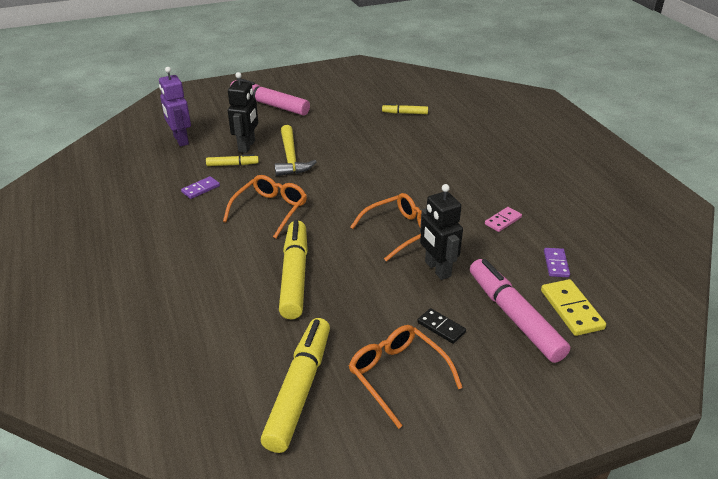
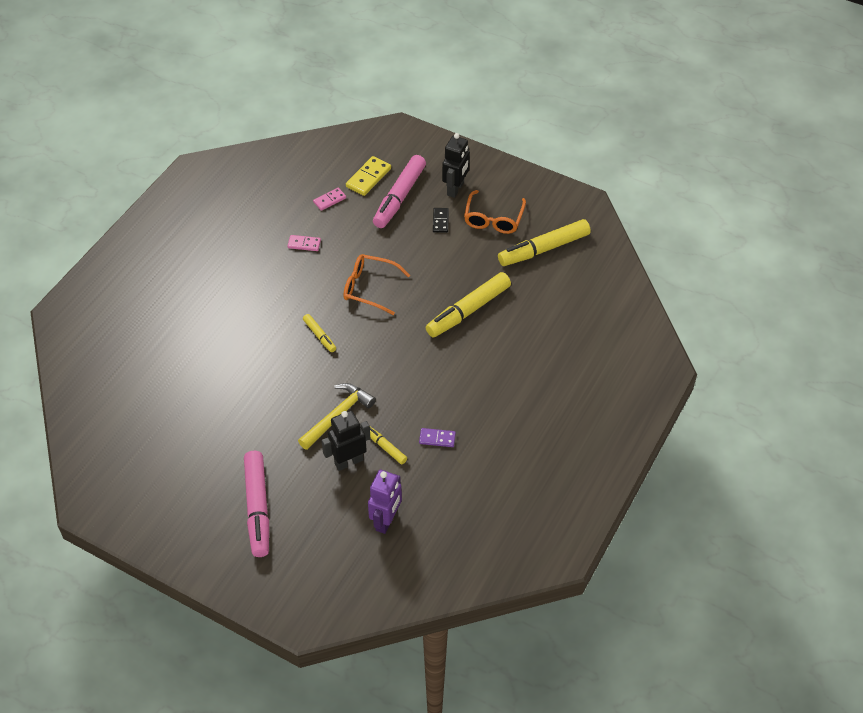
camera: 130 degrees left, 15 degrees up
(270, 210) = (419, 374): orange glasses -> none
(405, 113) = (182, 390): yellow marker -> yellow marker (319, 336)
(437, 269) = (391, 249): black robot -> black robot (455, 189)
(556, 264) = (329, 200): purple domino -> pink domino

